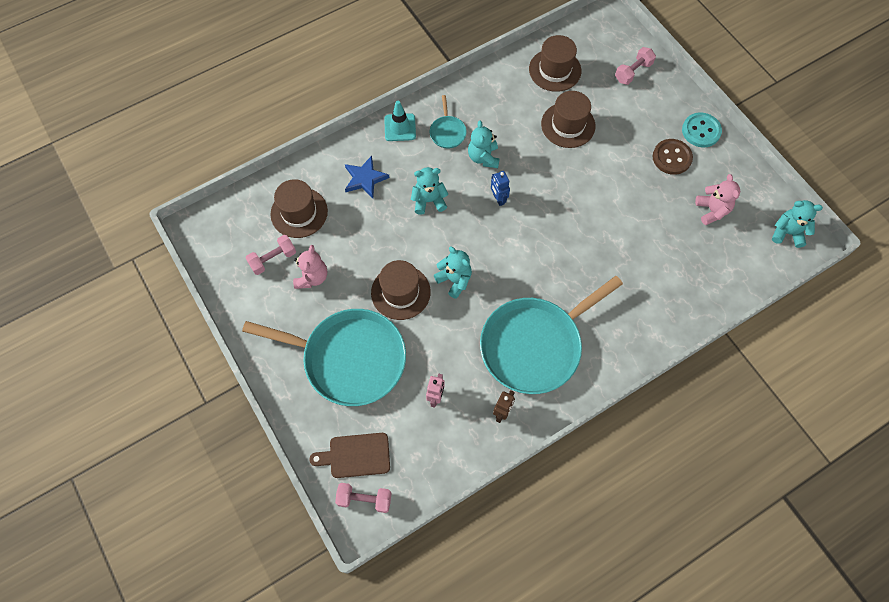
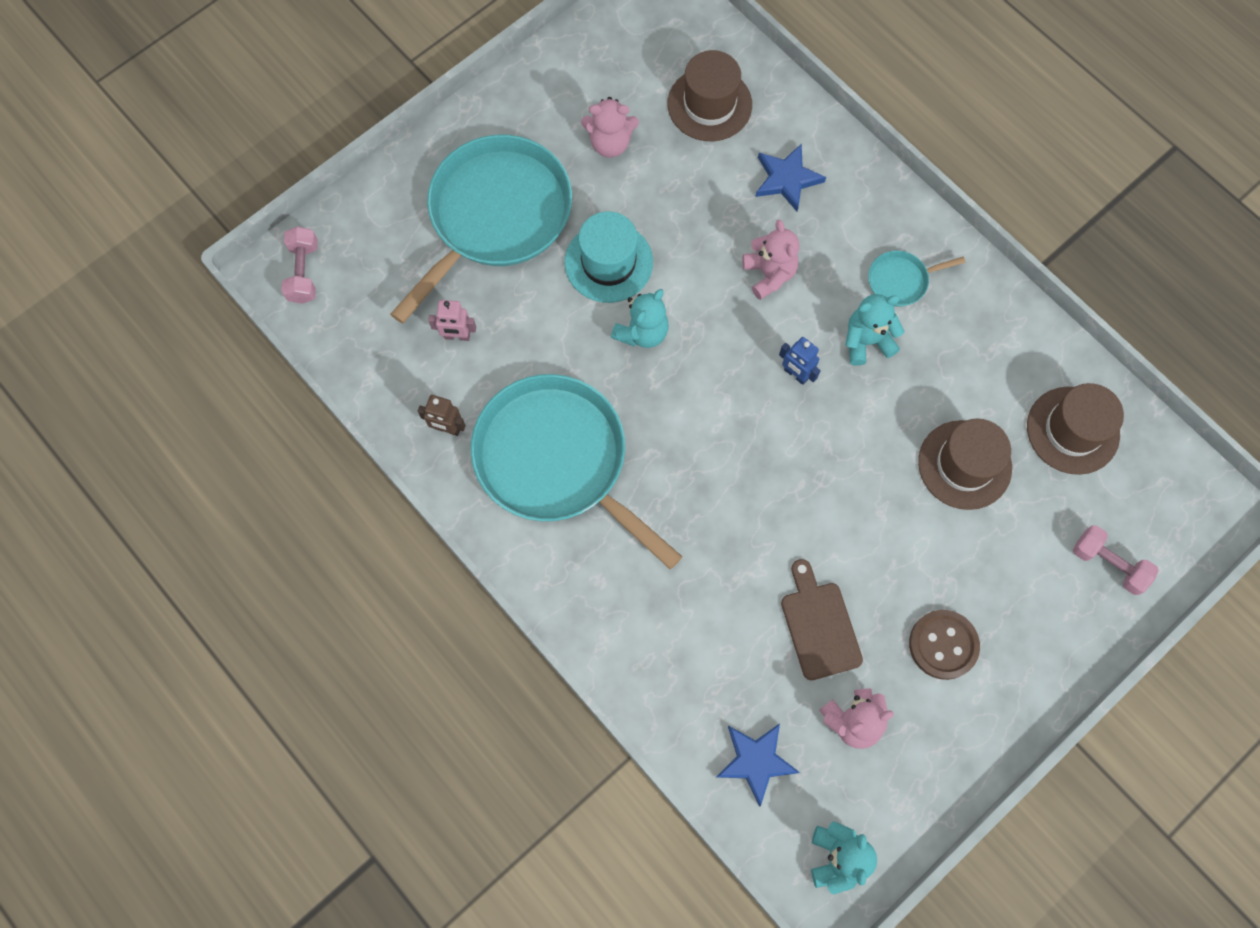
camera: 80 degrees right, 5 degrees up
(273, 259) = (628, 88): pink dumbbell -> none
(349, 359) = (495, 216): turquoise pan -> turquoise pan turned 150 degrees counterclockwise
(356, 455) = (360, 250): brown cutting board -> brown cutting board (819, 625)
(400, 127) = (891, 210): turquoise traffic cone -> none
(400, 292) = (608, 262): brown hat -> turquoise hat
(429, 201) = (769, 274): turquoise teddy bear -> pink teddy bear
(498, 199) = (795, 374): blue robot -> blue robot turned 105 degrees counterclockwise
(701, 131) = (1013, 693): turquoise button -> none
(732, 264) = (755, 761): none -> blue star

